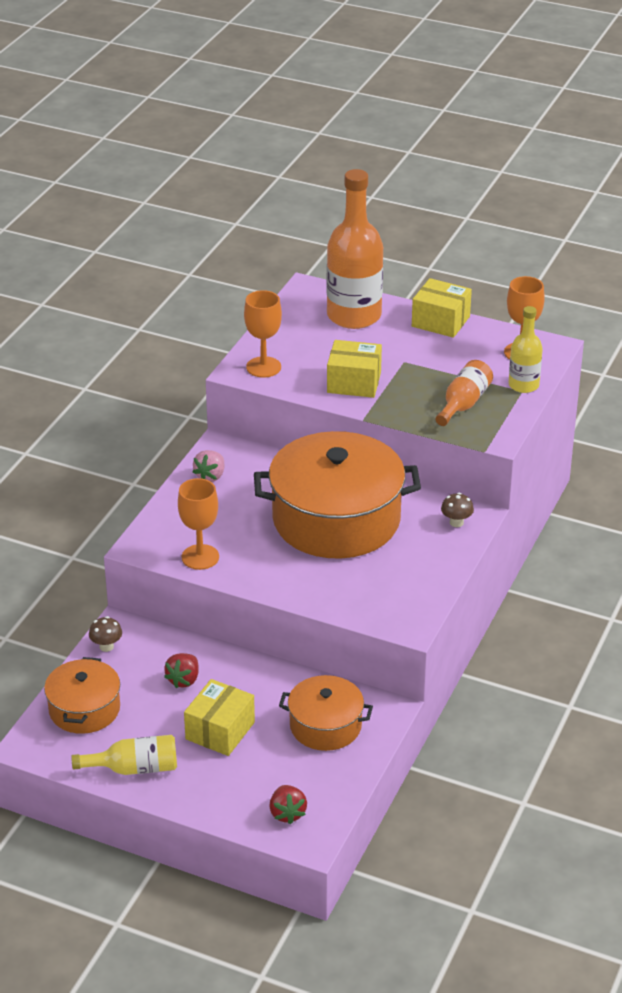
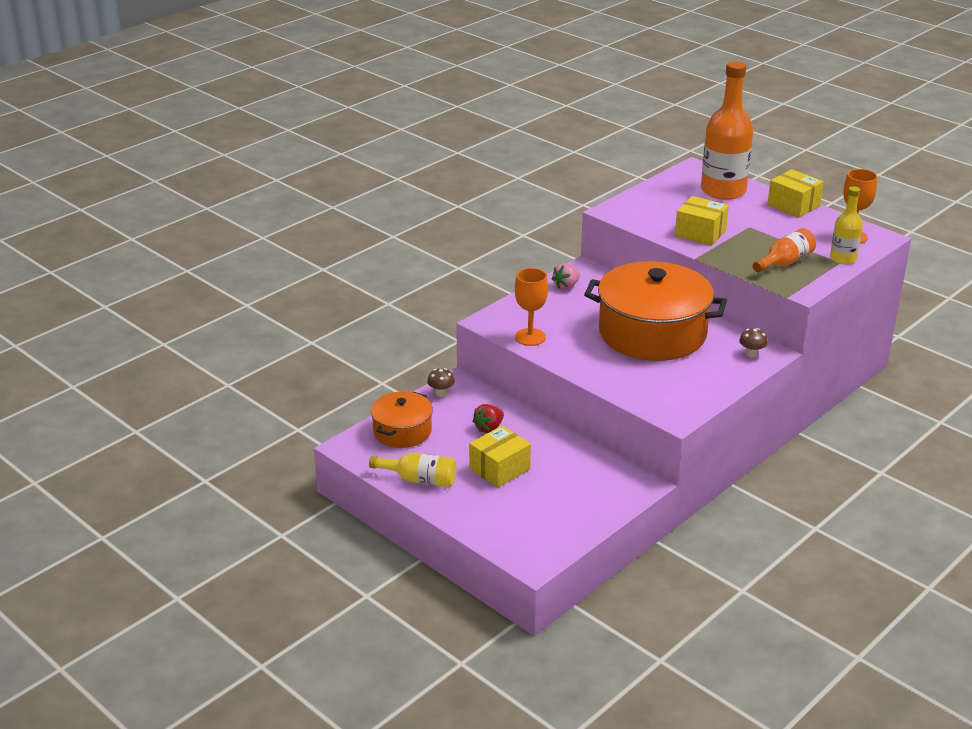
camera: 20 degrees right, 5 degrees down
(263, 367) = (632, 211): orange goblet -> none
(287, 813) = (524, 539): red strawberry -> none
(325, 726) = (586, 484): orange pot -> none

